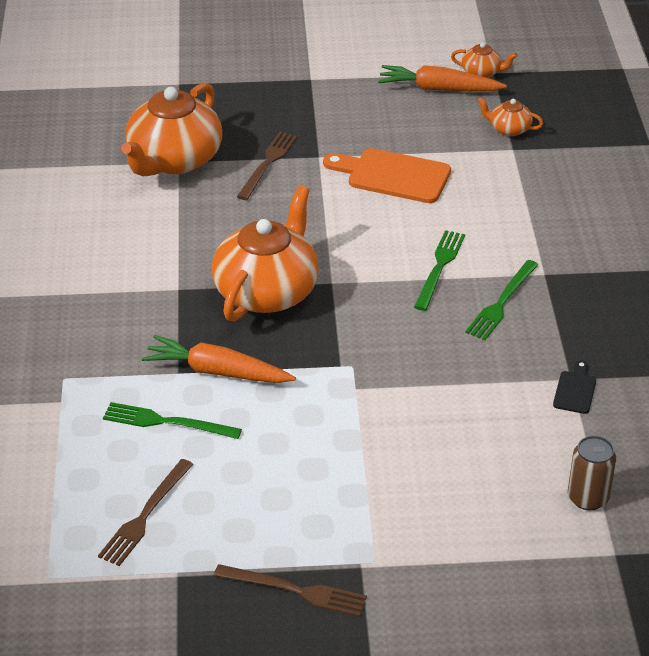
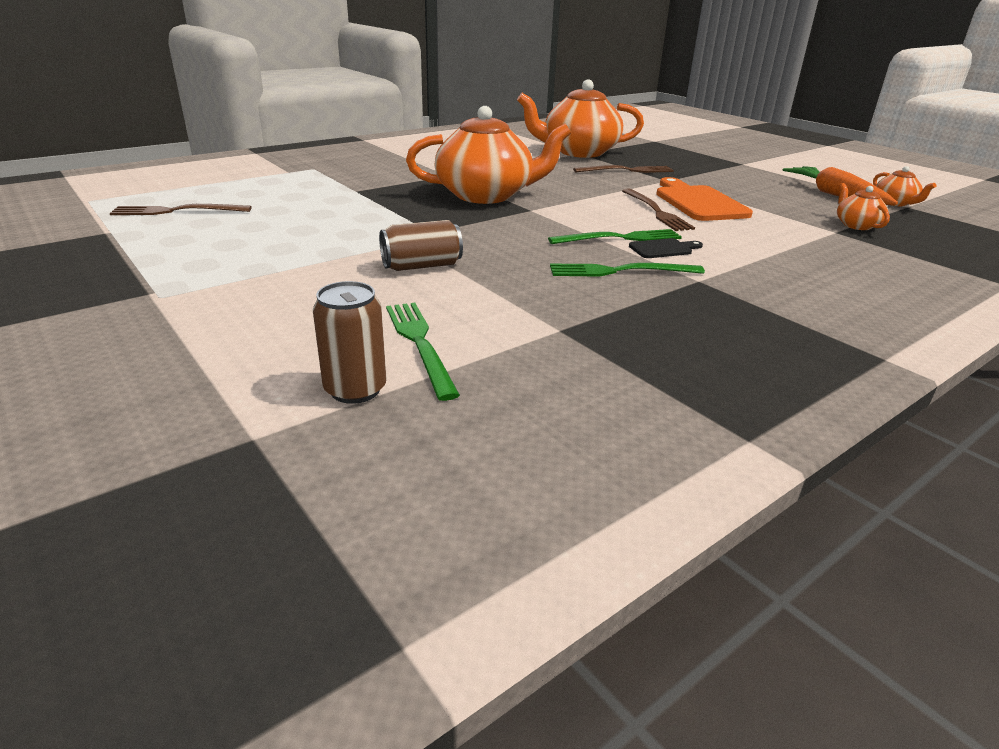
camera: 55 degrees right, 10 degrees down
(167, 422) = (294, 197): green fork -> green fork (420, 344)
(217, 372) = (370, 199): orange carrot -> none
(295, 591) = (99, 274): brown fork -> brown fork (656, 211)
(415, 400) = (421, 266): none -> brown can
(575, 390) = (543, 336): black cutting board -> black cutting board (663, 249)

